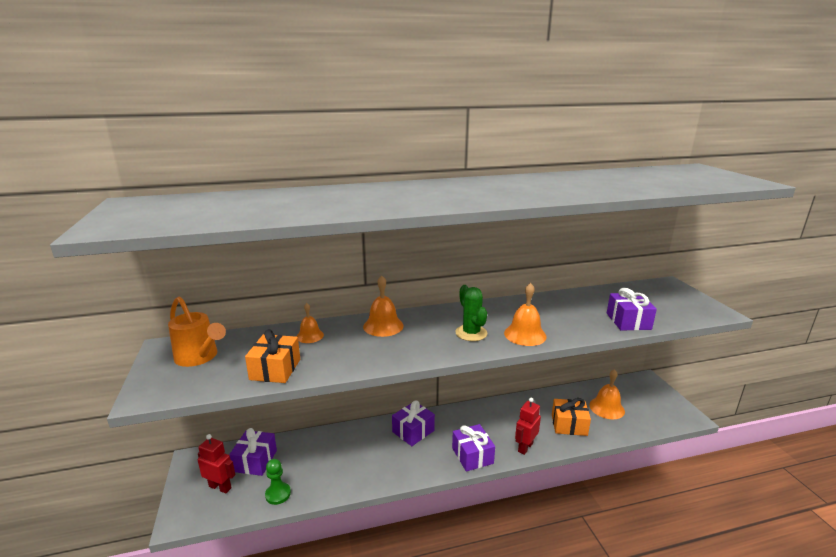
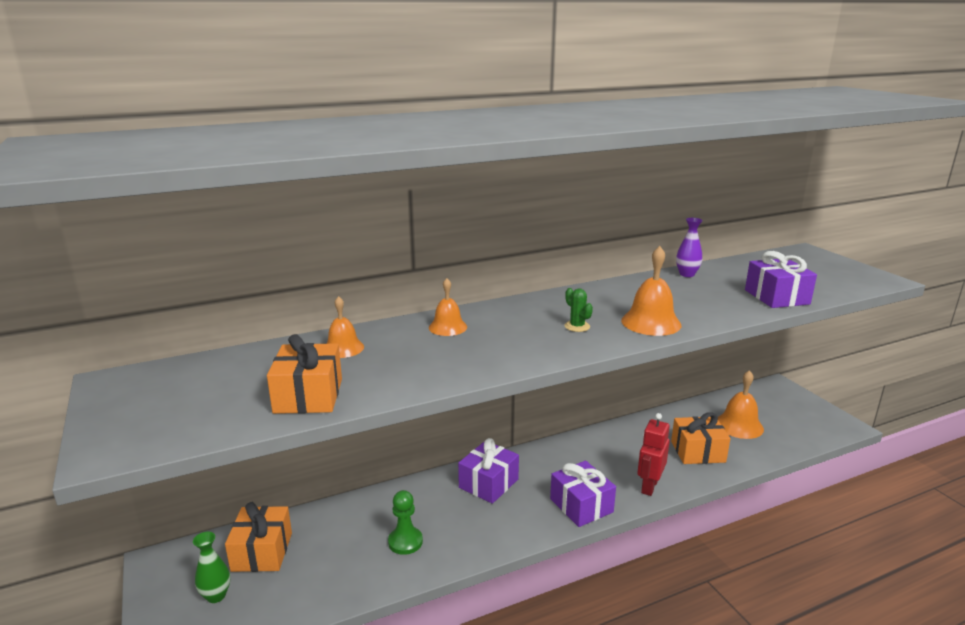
camera: 10 degrees left, 0 degrees up
(199, 357) = (178, 391): orange watering can -> none
(220, 487) = (216, 596): red robot -> green vase
(255, 461) = (262, 552): purple gift -> orange gift
(278, 494) = (311, 593): green pawn -> green pawn (405, 542)
(383, 326) = (448, 327): orange bell -> orange bell, size x0.65
(471, 333) = (577, 326): green cactus -> green cactus, size x0.56
(568, 297) = (687, 274): none -> purple vase

